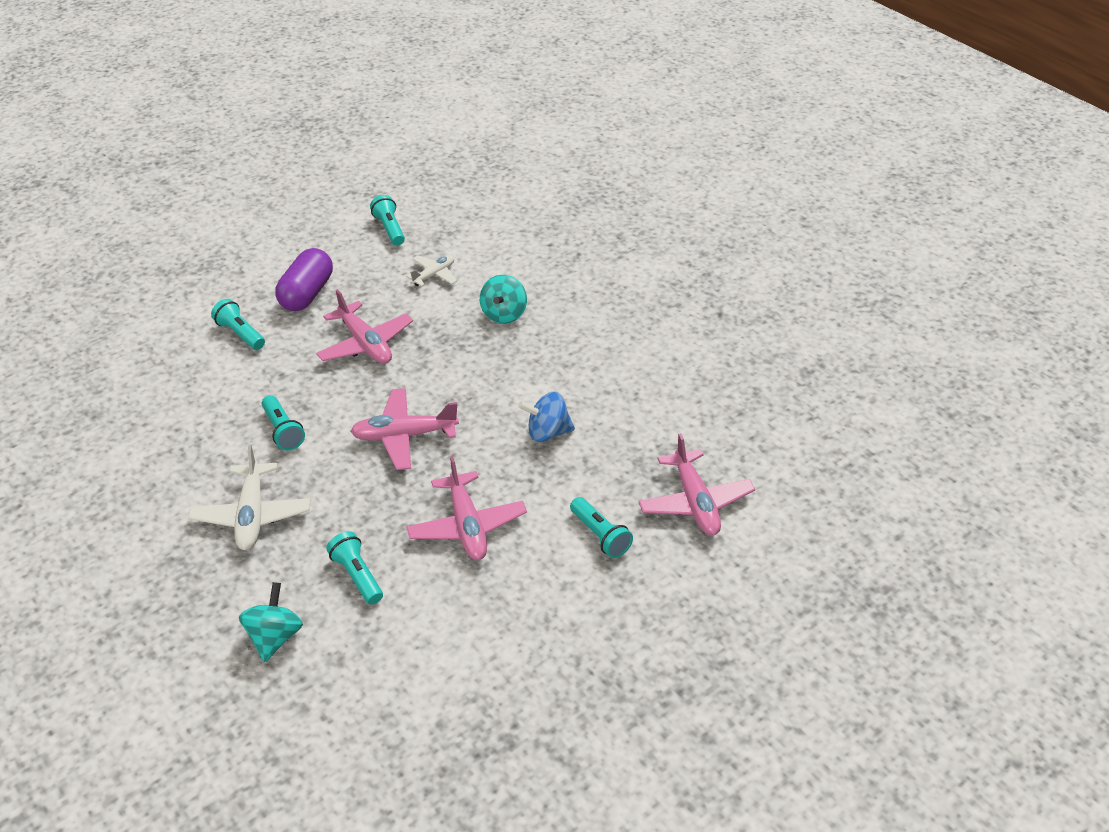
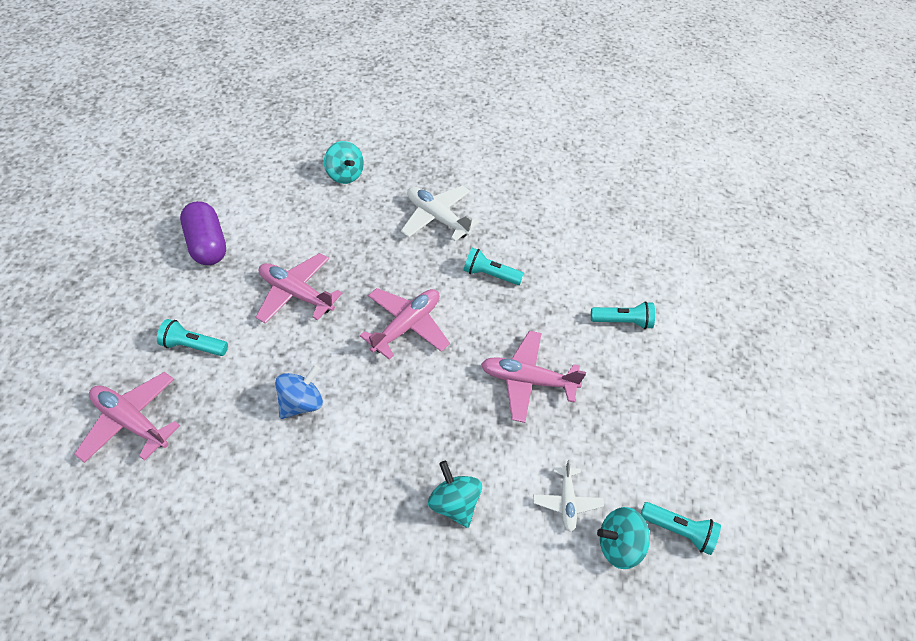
camera: 135 degrees right, 10 degrees up
(307, 294) = (633, 393): purple capsule -> purple capsule (207, 244)
(357, 575) = (335, 226): turquoise flashlight -> none
(432, 243) = (619, 544): none -> turquoise spinning top

